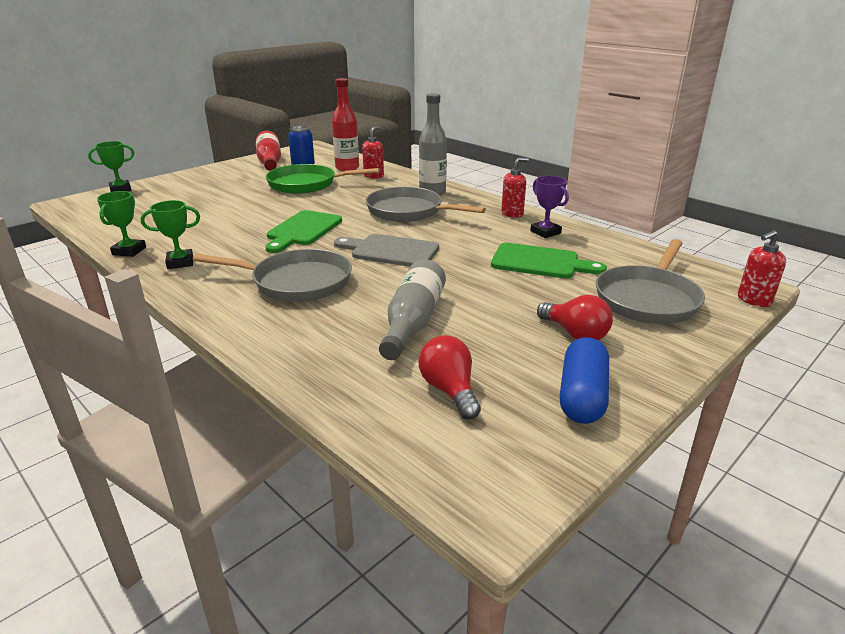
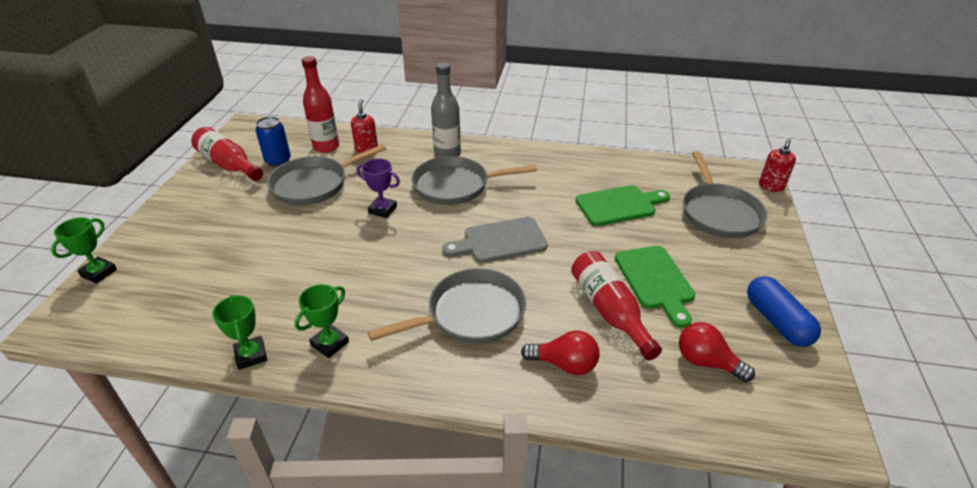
camera: 35 degrees left, 10 degrees up
(302, 230) = (392, 248): green cutting board -> green cutting board (655, 280)
(306, 184) = (314, 184): green pan -> grey pan
(413, 322) = (609, 311): grey bottle -> red bottle
(512, 214) = (539, 157): red soap dispenser -> none
(545, 232) = (586, 170): purple trophy -> purple trophy (382, 210)
(575, 334) = (715, 268): red light bulb -> red light bulb (564, 364)

